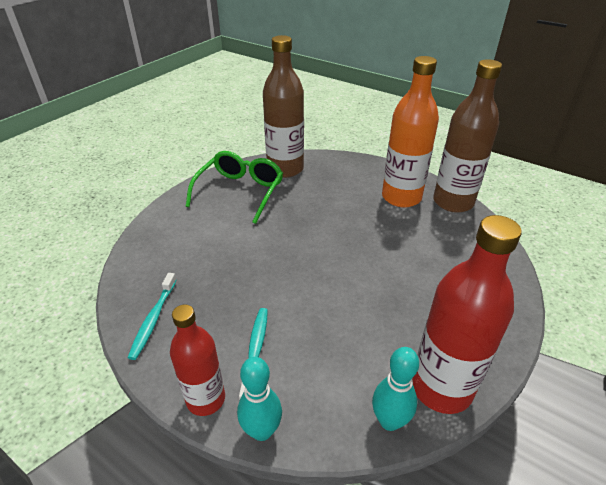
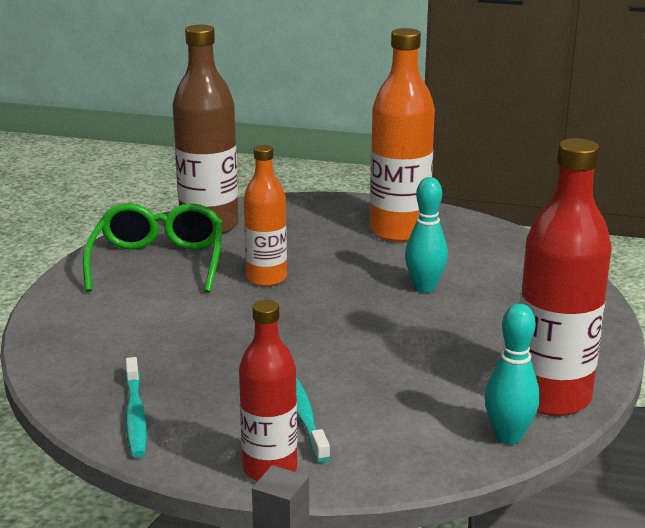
camera: 20 degrees left, 15 degrees down
(262, 430) = (362, 478): turquoise bowling pin -> turquoise bowling pin (424, 288)
(296, 219) = (266, 278): none -> orange bottle
(453, 202) = (471, 226): brown bottle -> none

